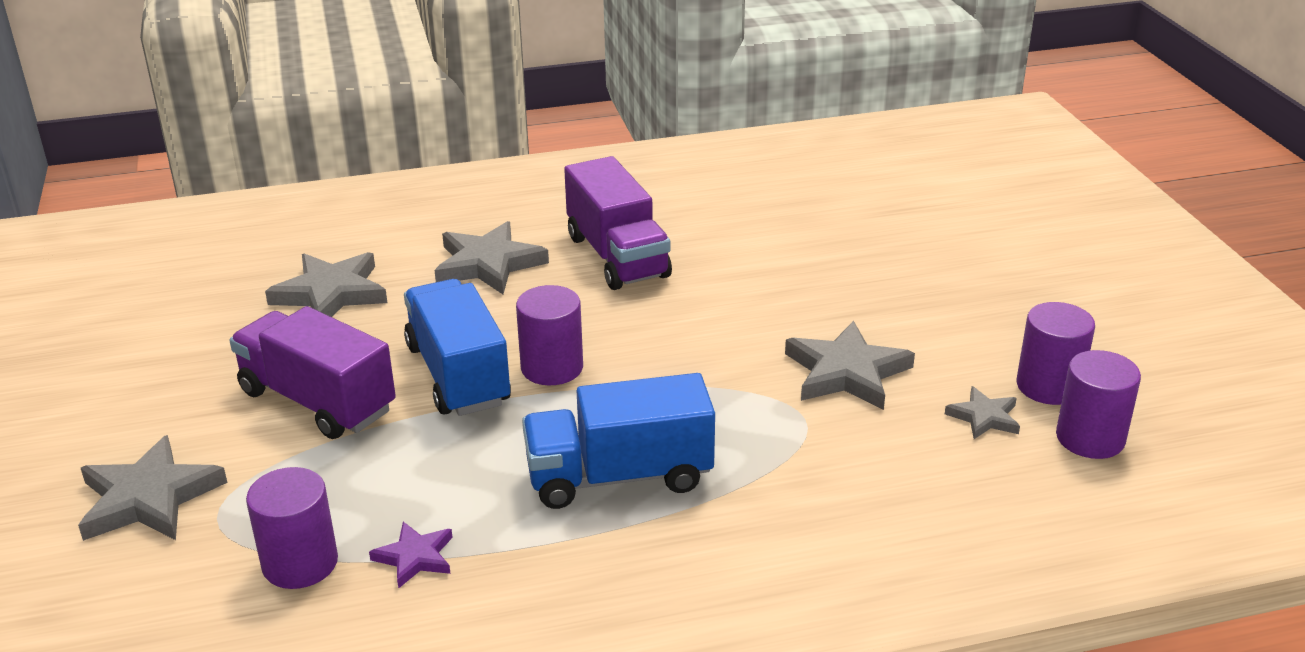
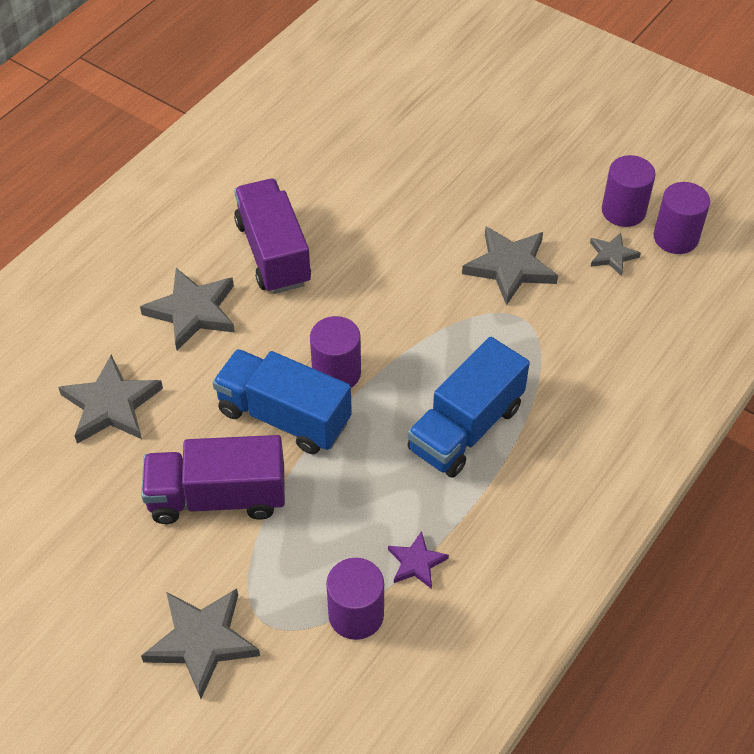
camera: 40 degrees left, 20 degrees up
(617, 256) = (273, 253): purple truck -> purple truck turned 135 degrees counterclockwise

